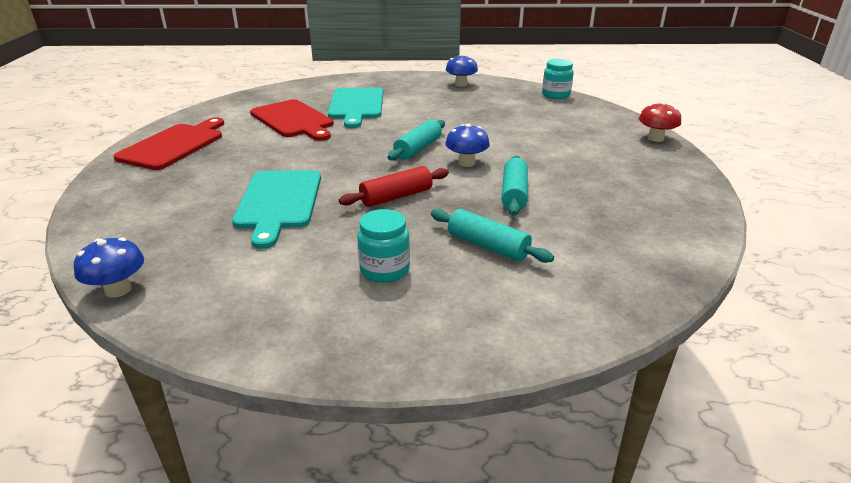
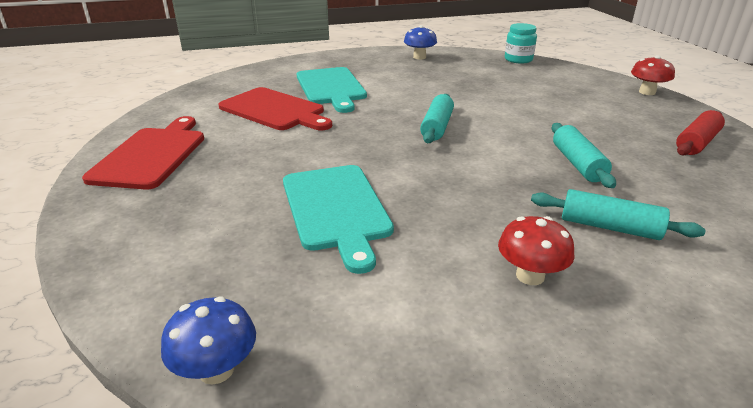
camera: 15 degrees left, 0 degrees up
(384, 270) = (530, 276): turquoise jar -> red mushroom
(396, 197) = (462, 184): red rolling pin -> red rolling pin (696, 143)
(466, 163) = (500, 136): blue mushroom -> none

